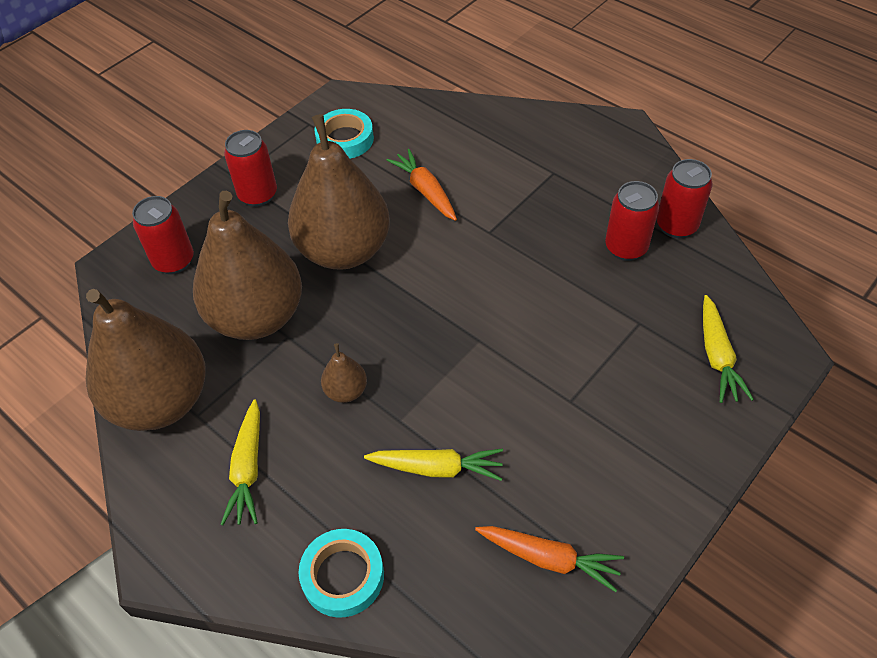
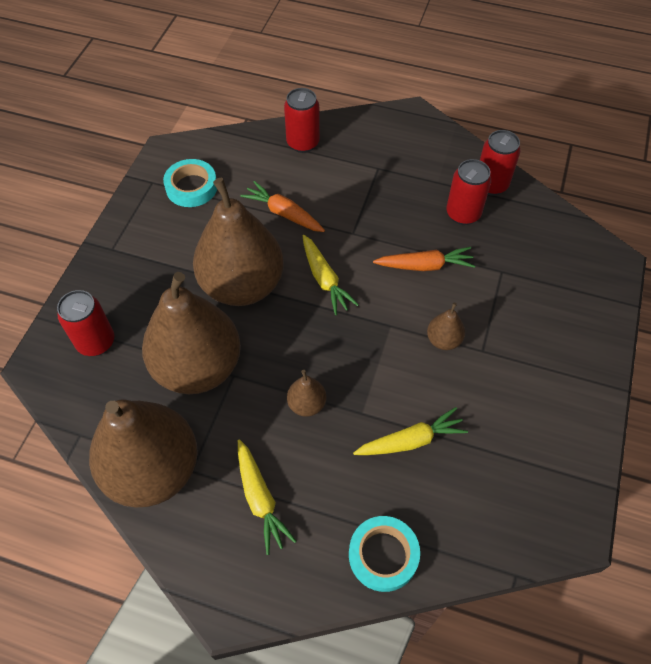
camera: 25 degrees left, 5 degrees up
(258, 195) = (140, 259): red can -> red can (303, 143)
(531, 375) = (443, 340): none -> brown pear
(549, 558) = (528, 479): orange carrot -> orange carrot (425, 265)
(717, 356) = (568, 279): yellow carrot -> yellow carrot (325, 279)

